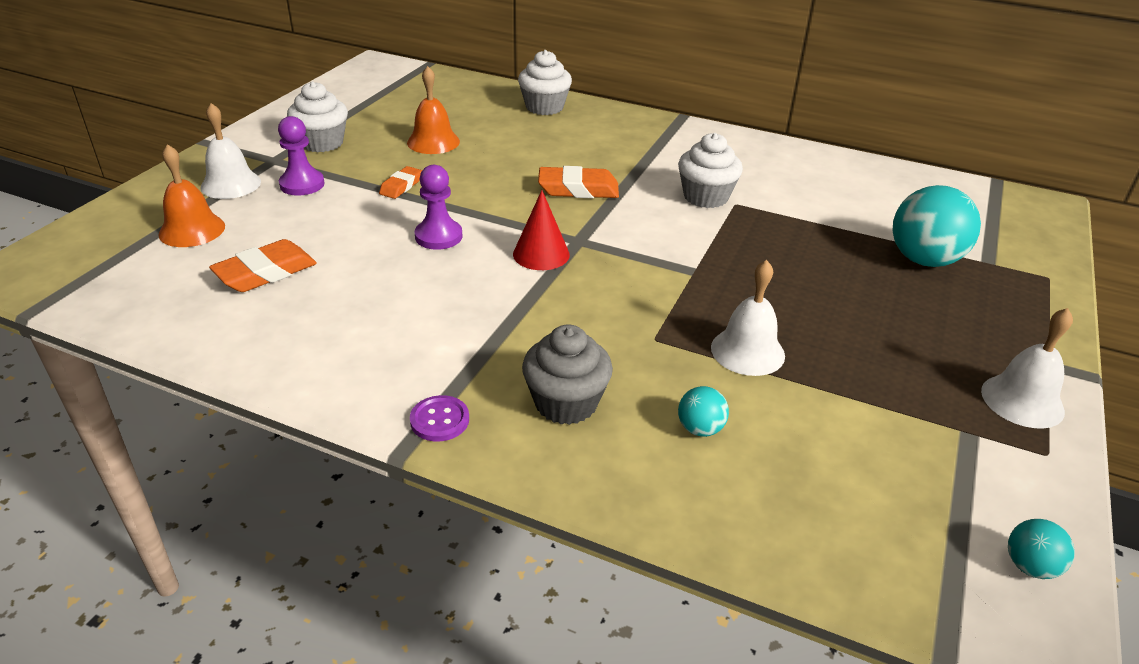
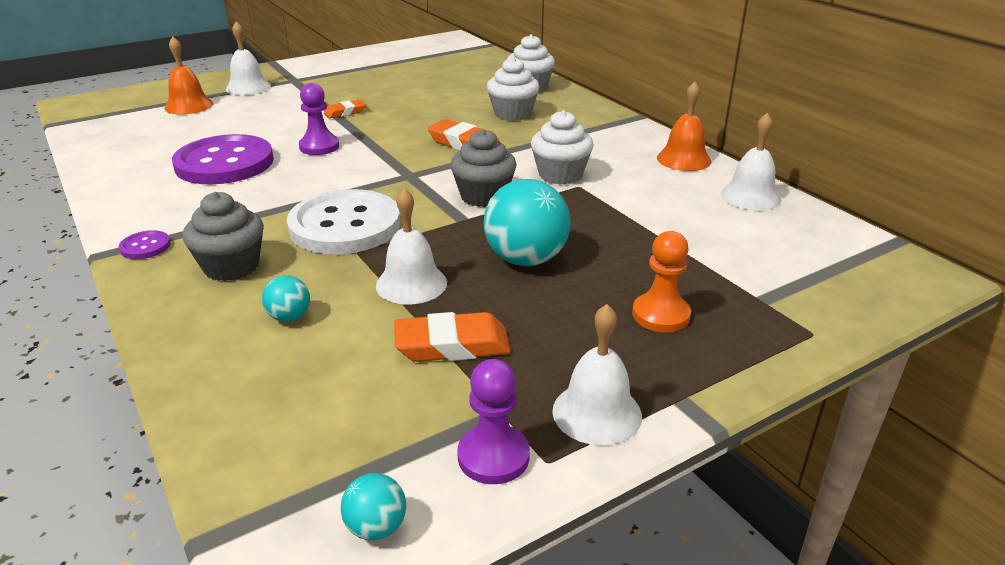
camera: 35 degrees right, 5 degrees down
(266, 273) = (188, 138): orange eraser -> orange eraser (452, 345)
(302, 184) = (287, 97): purple pawn -> purple pawn (493, 456)
(322, 143) = (338, 77): white cupcake -> white cupcake (512, 114)
(364, 290) = (224, 163): none -> purple button
(433, 142) = (410, 92): orange bell -> orange bell (684, 159)
(541, 254) = (368, 176): red cone -> none
(603, 316) = (345, 225): none -> white button
(676, 240) = (483, 196): none -> grey cupcake
(865, 172) = (750, 196): none -> white bell
(924, 260) = (691, 276): turquoise ball -> turquoise ball (526, 259)
(950, 302) = (660, 315): none -> orange pawn

